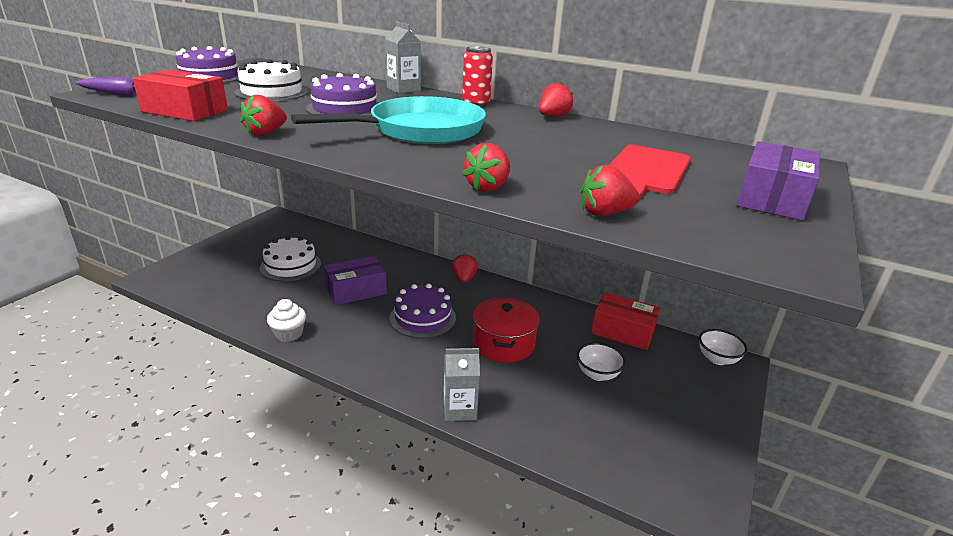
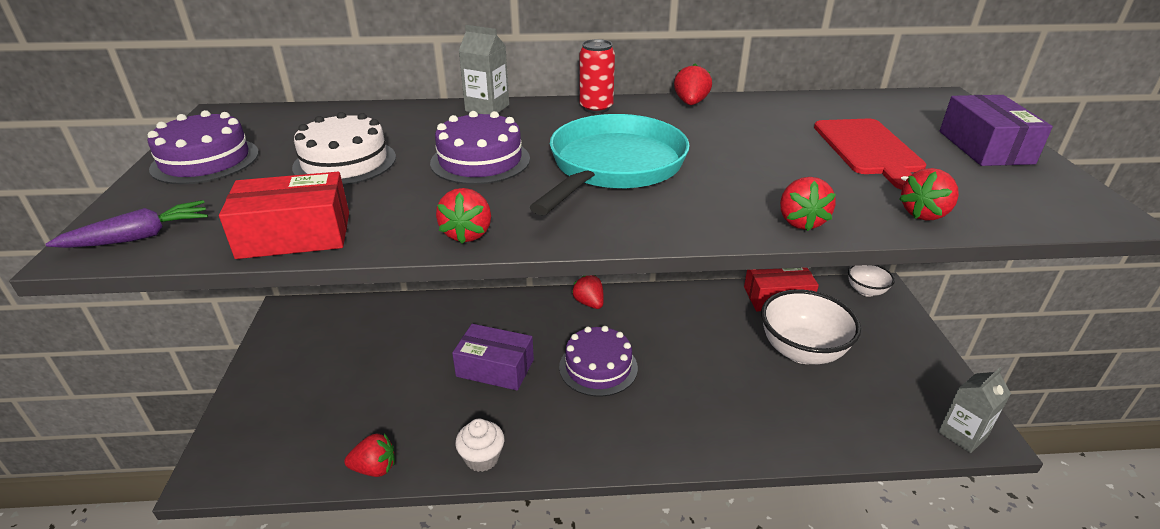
camera: 30 degrees left, 5 degrees up
(227, 312) = (375, 468): none -> red strawberry
(290, 265) = (382, 371): white cake -> none
(356, 290) = (495, 368): purple box -> purple box turned 75 degrees clockwise
(459, 409) = (735, 449): grey carton -> grey carton (962, 434)
(503, 344) = (699, 359): red pot -> none
(597, 374) = (801, 351): white bowl -> white bowl, size x1.90

